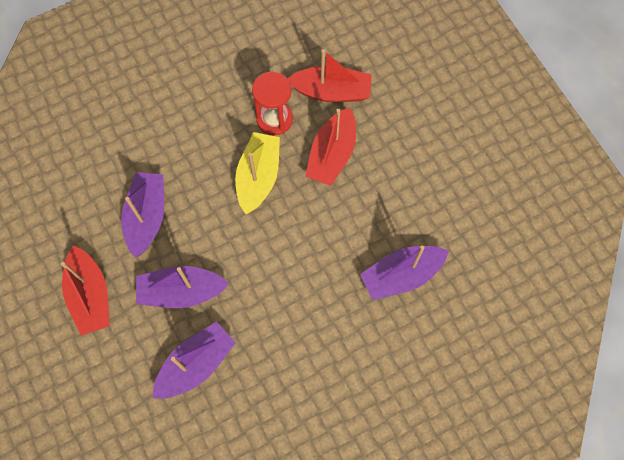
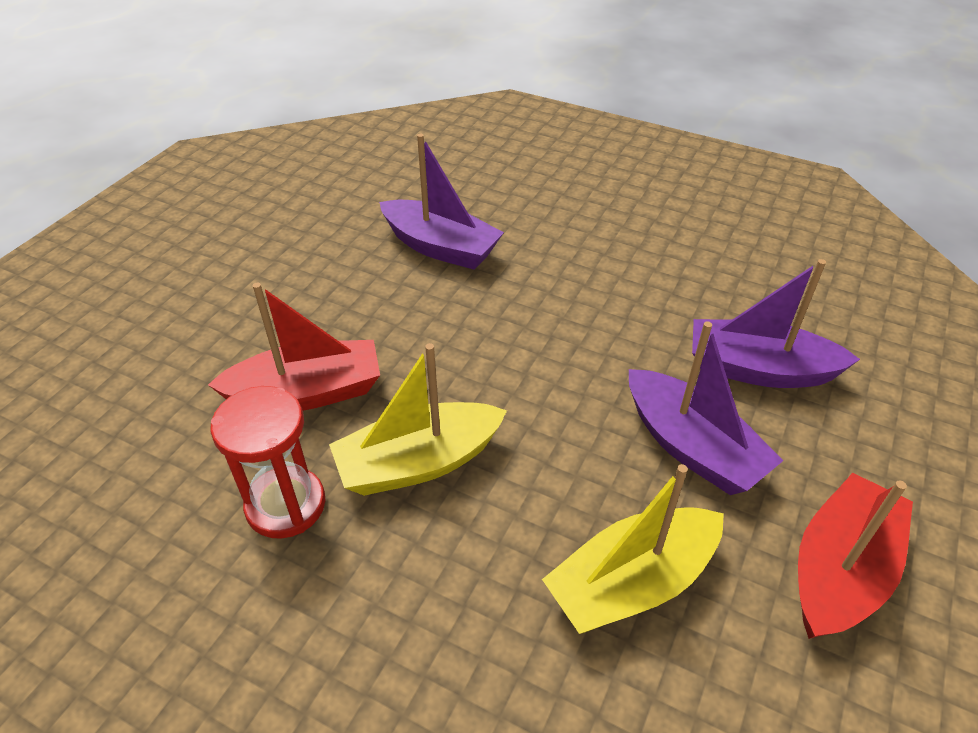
camera: 125 degrees left, 25 degrees down
(147, 217) = (631, 583): purple boat -> yellow boat
(332, 91) = (177, 453): red boat -> none

